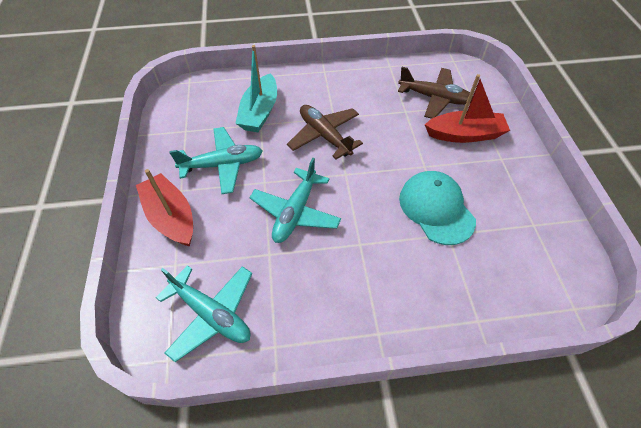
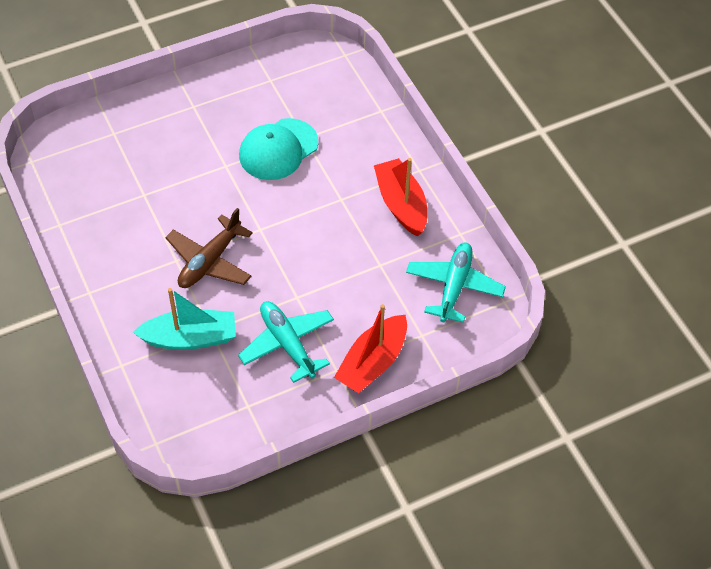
camera: 110 degrees left, 0 degrees up
(295, 212) = (325, 258): turquoise plane -> none
(434, 98) = (112, 171): brown plane -> none
(464, 134) = (167, 138): red boat -> red boat (401, 204)

